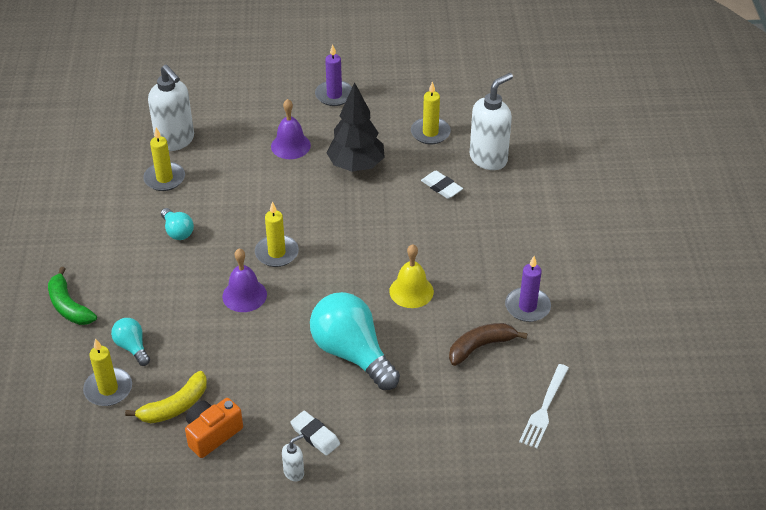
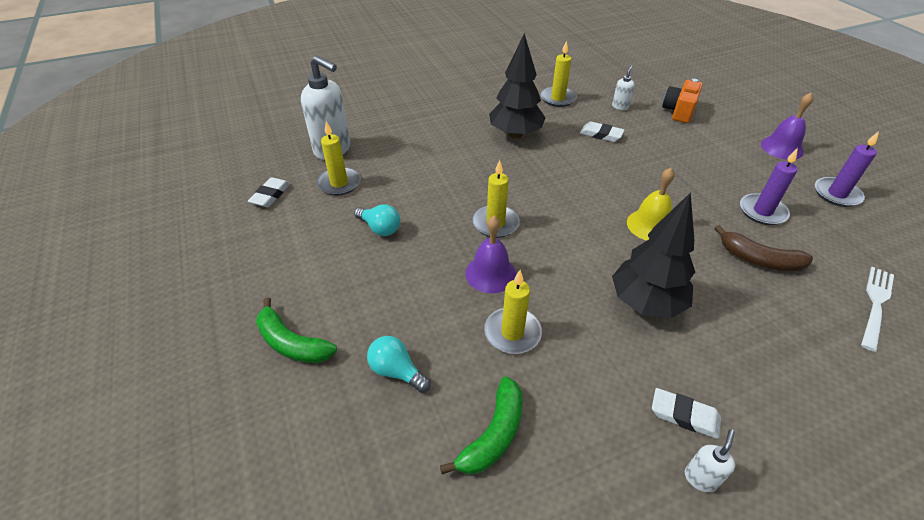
camera: 20 degrees left, 0 degrees up
(102, 175) = (270, 195): none -> white eraser
(108, 389) = (394, 439): yellow candle -> yellow candle (512, 332)
(175, 406) = (493, 435): yellow banana -> green banana
(212, 434) = (564, 458): orange camera -> orange camera (679, 111)
(290, 146) = (445, 131): purple bell -> purple bell (782, 148)
(334, 95) = (457, 89): purple candle -> purple candle (836, 194)
(352, 353) = (645, 303): turquoise light bulb -> black tree
(480, 347) = (759, 259): brown banana -> brown banana turned 105 degrees counterclockwise
(488, 158) = (620, 106): white soap dispenser -> white soap dispenser, size x0.46
(544, 409) = (875, 304): white fork -> white fork turned 150 degrees counterclockwise

